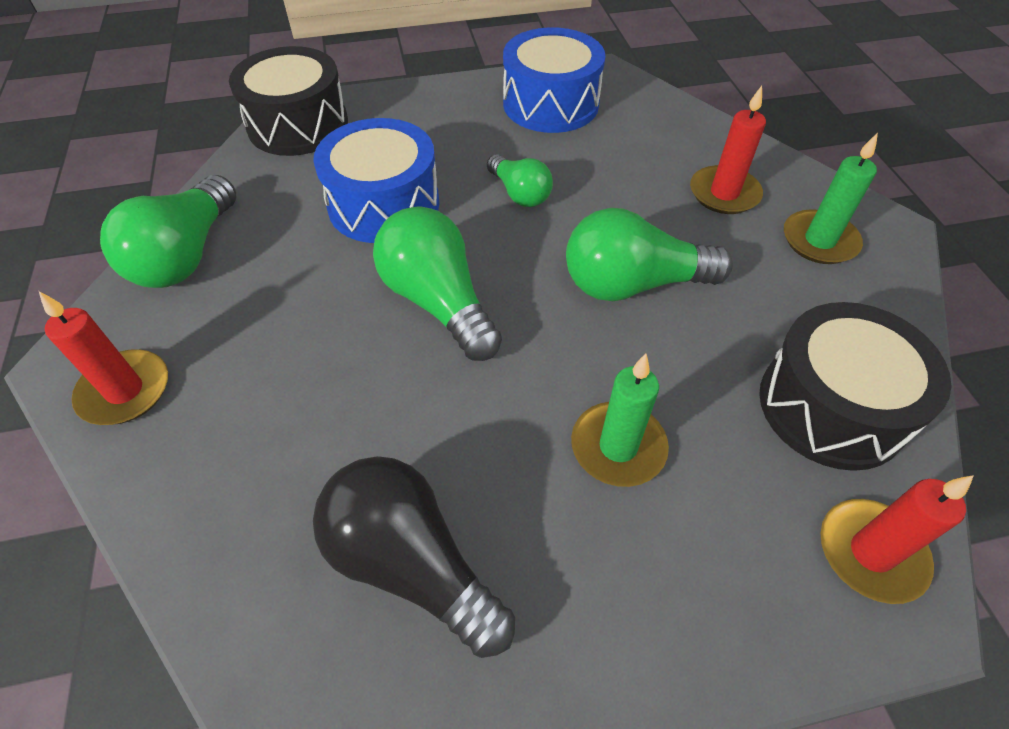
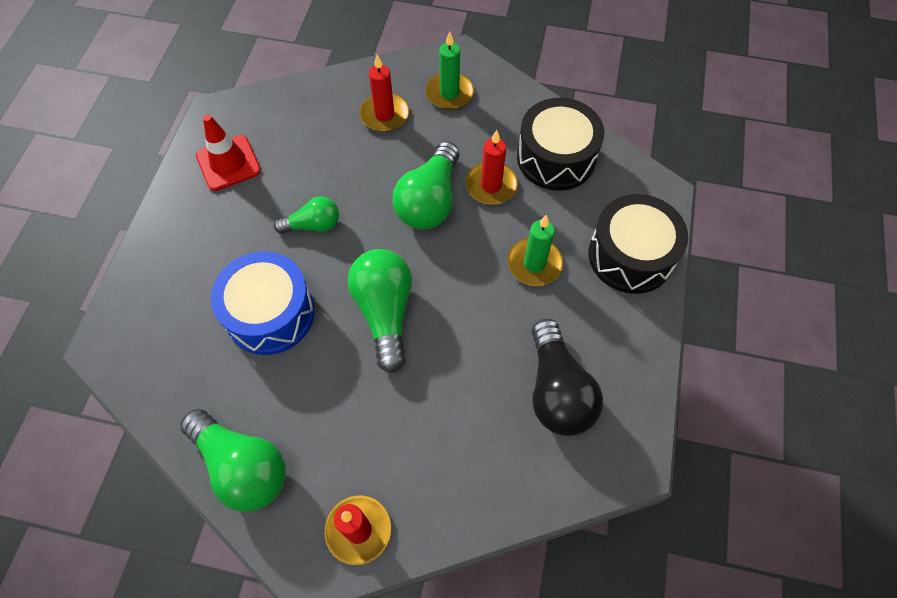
camera: 65 degrees left, 10 degrees up
(298, 125) = (129, 346): black drum -> black drum (630, 255)
(411, 564) = (557, 390): black light bulb -> black light bulb turned 75 degrees counterclockwise
(438, 302) = (385, 312): green light bulb -> green light bulb turned 90 degrees clockwise
(550, 104) = (228, 163): blue drum -> red traffic cone
(871, 552) = (633, 191): red candle -> red candle (491, 185)

